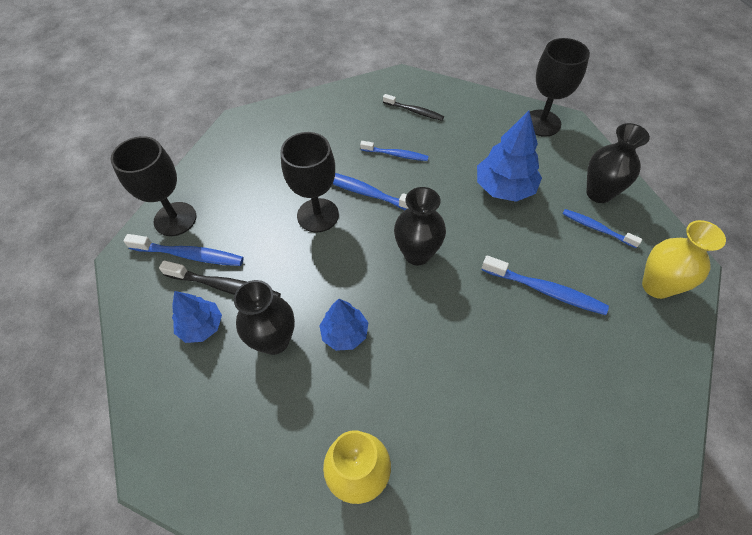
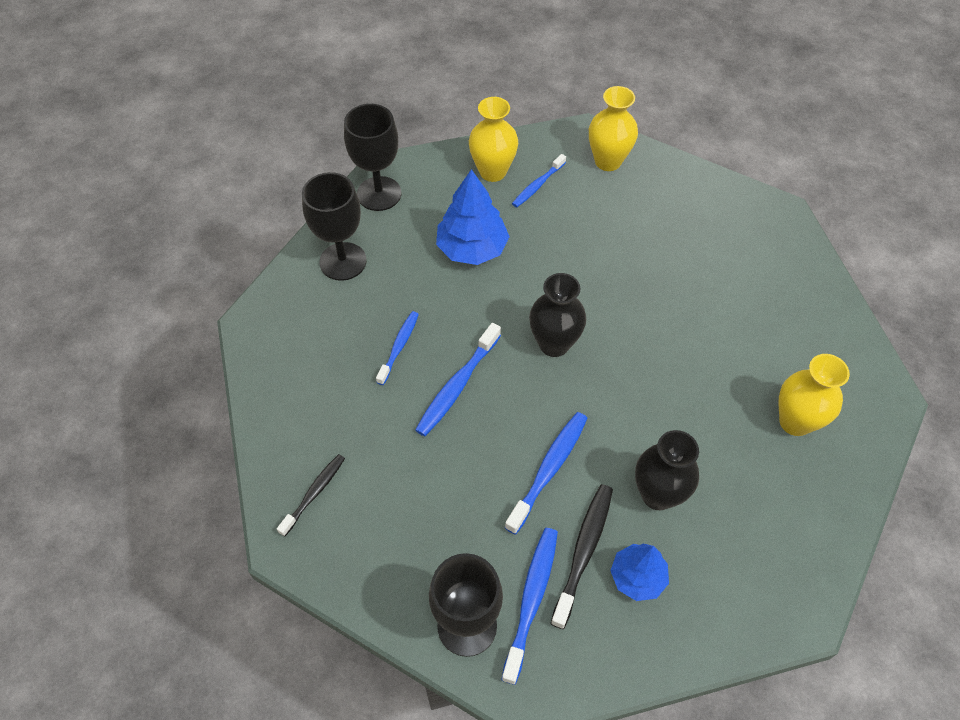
camera: 85 degrees left, 0 degrees up
(318, 215) = (485, 442): black goblet -> black goblet (343, 261)
(345, 333) = (650, 423): blue tree -> none
(414, 111) = (324, 316): black toothbrush -> black toothbrush (314, 493)
(545, 290) = (607, 243): blue toothbrush -> blue toothbrush (549, 469)
(599, 193) = (492, 172): black vase -> yellow vase

